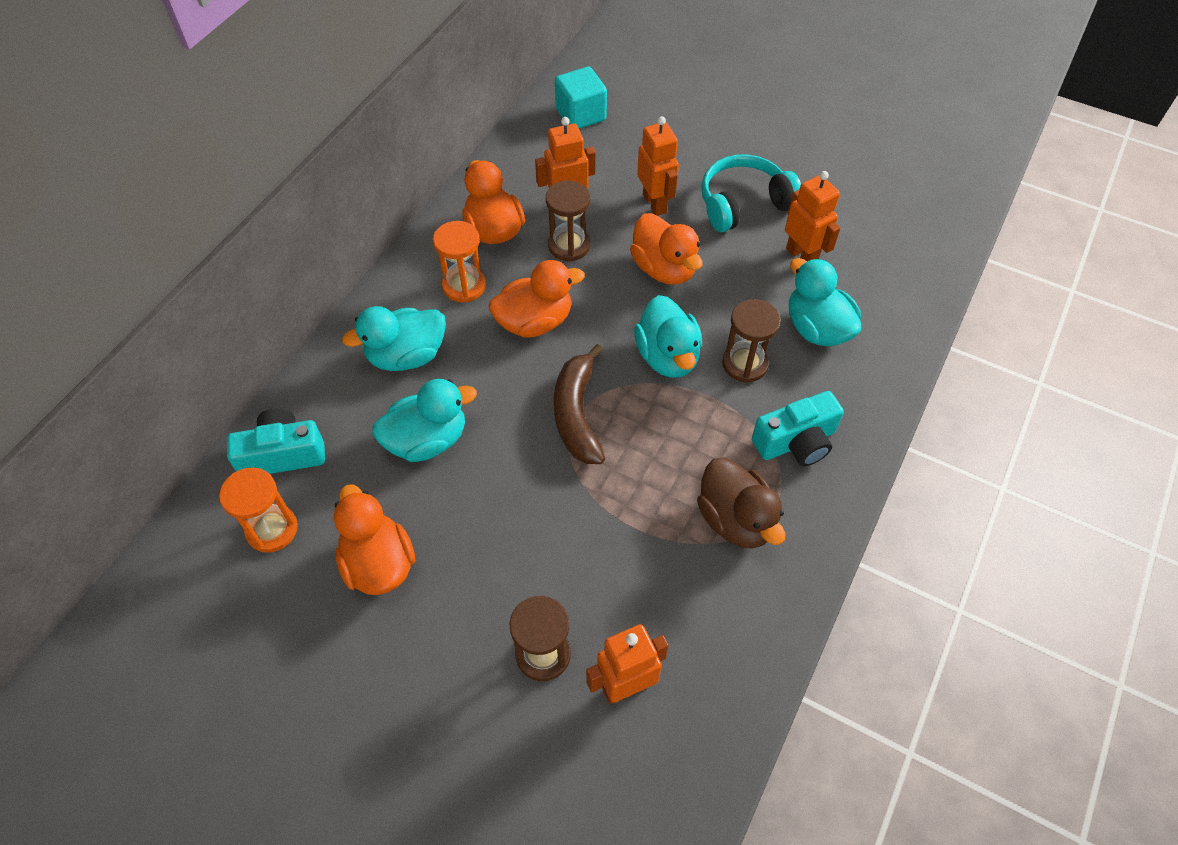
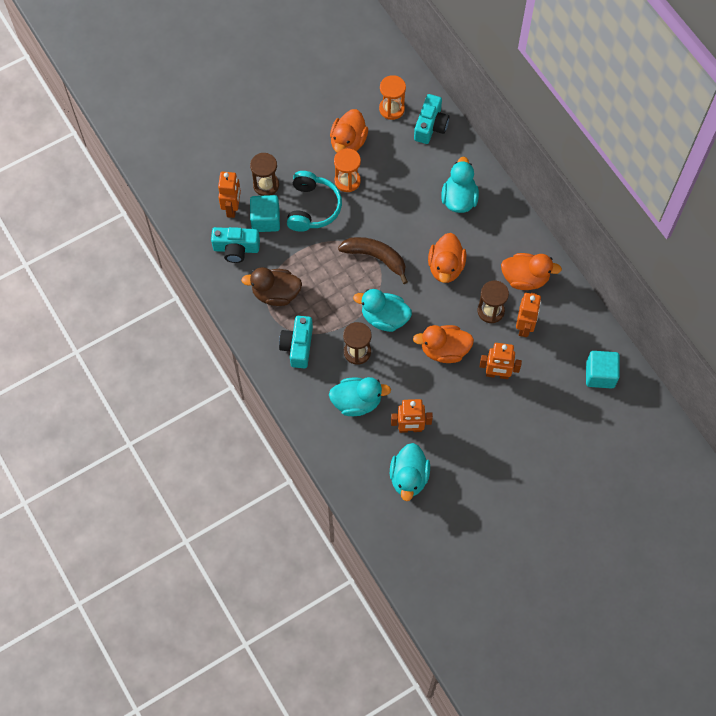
camera: 120 degrees right, 10 degrees up
(378, 563) = (348, 142): orange duck -> orange duck turned 105 degrees clockwise
(427, 440) = (401, 187): turquoise duck -> turquoise duck (409, 478)
(464, 286) = (491, 245): orange hourglass -> orange hourglass (347, 181)
(613, 613) = (265, 220): none -> turquoise cube
(700, 630) = (236, 248): none -> turquoise camera
(744, 204) = (468, 423): turquoise headphones -> turquoise headphones (312, 207)

